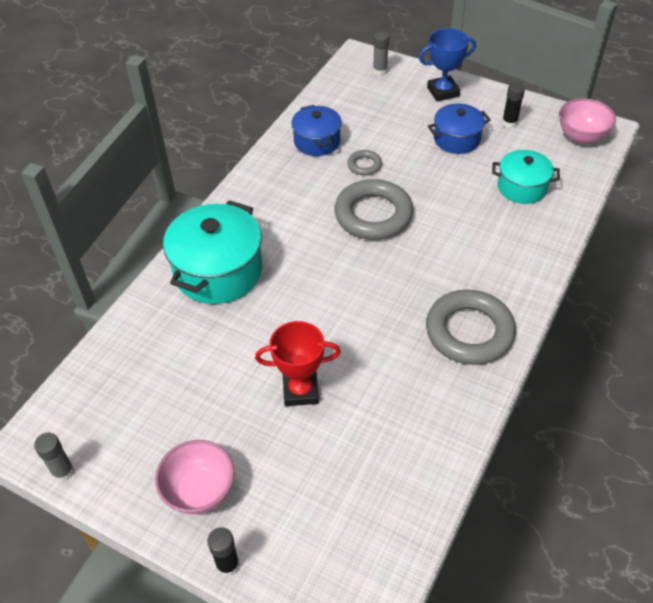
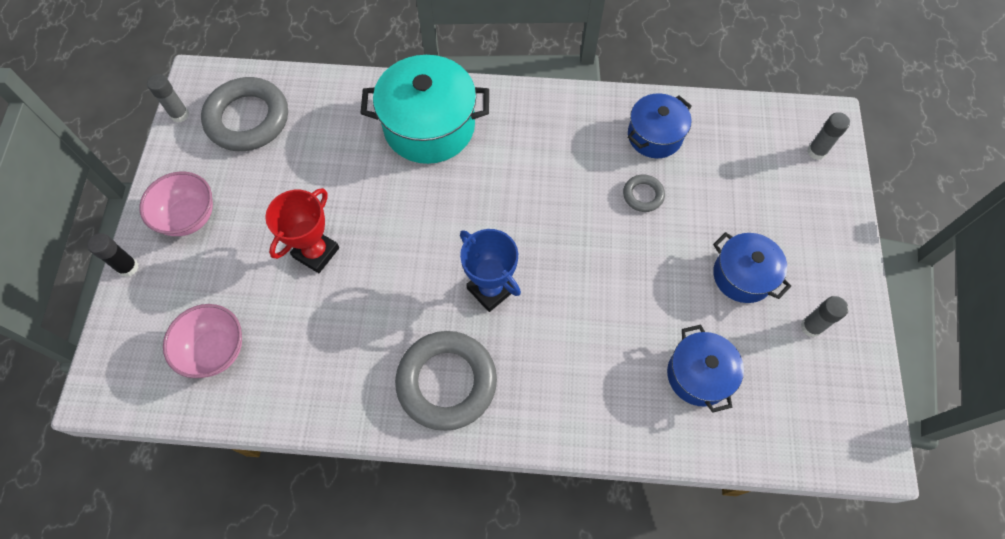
camera: 65 degrees right, 15 degrees up
(300, 390) = (316, 252): red trophy -> red trophy turned 60 degrees clockwise
(373, 215) = (571, 231): grey ring -> grey ring (248, 119)
(443, 92) = (822, 232): blue trophy -> blue trophy (490, 289)
(509, 122) = (811, 327): black glue stick -> grey glue stick
(522, 187) = (698, 375): turquoise pot -> blue pot
(581, 136) = (838, 424): pink bowl -> pink bowl (215, 350)

